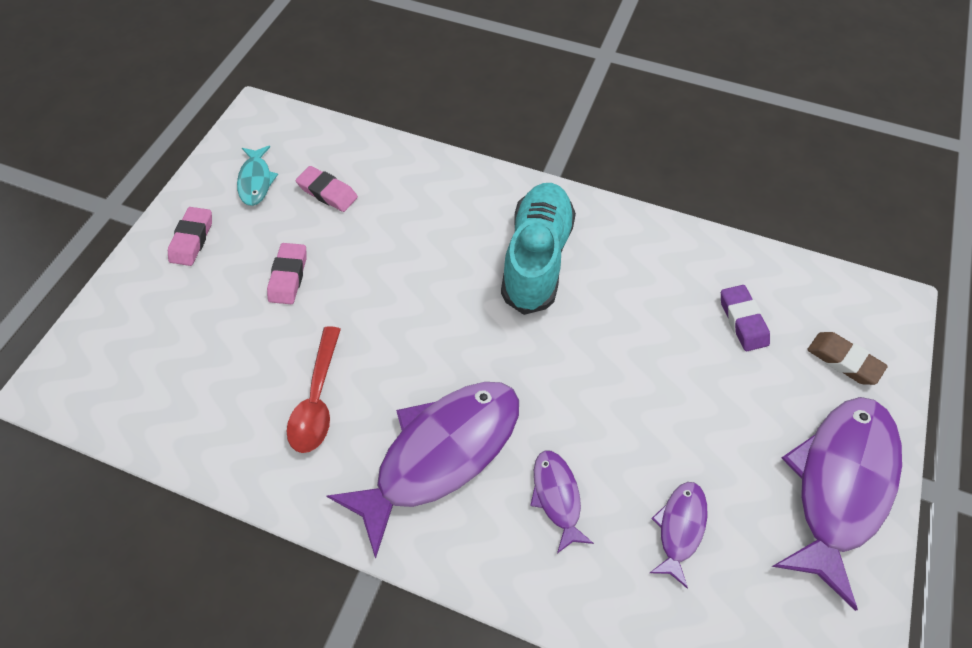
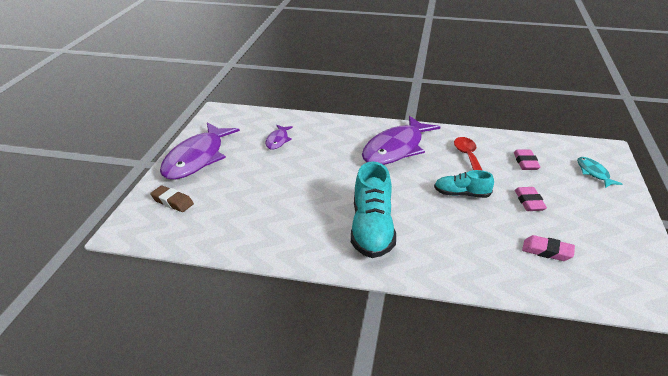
camera: 170 degrees right, 25 degrees down
(192, 239) = (610, 213): pink eraser -> pink eraser (525, 163)
(256, 181) = (608, 252): turquoise fish -> turquoise fish (593, 173)
(379, 308) = (461, 194): none -> turquoise shoe
(557, 496) = (336, 143): purple fish -> none
(742, 320) = (231, 213): purple eraser -> none

